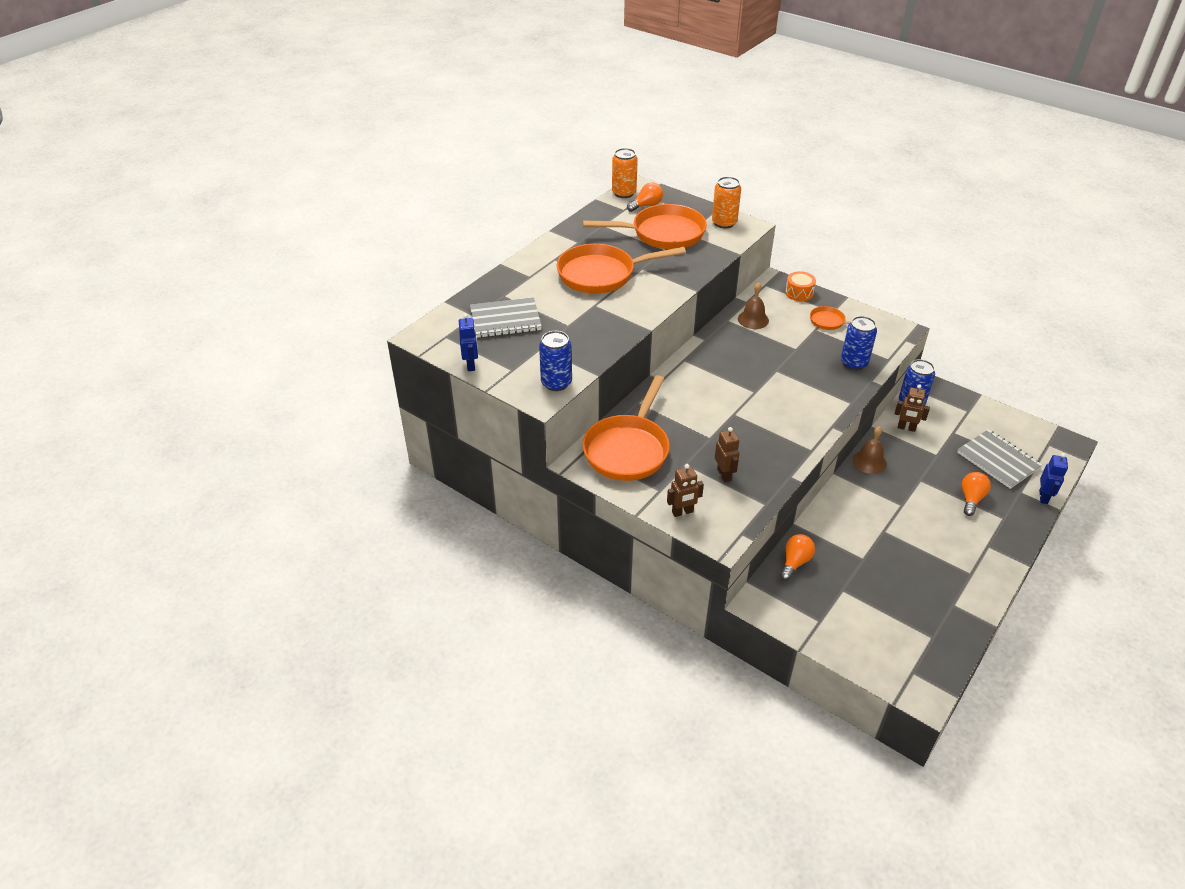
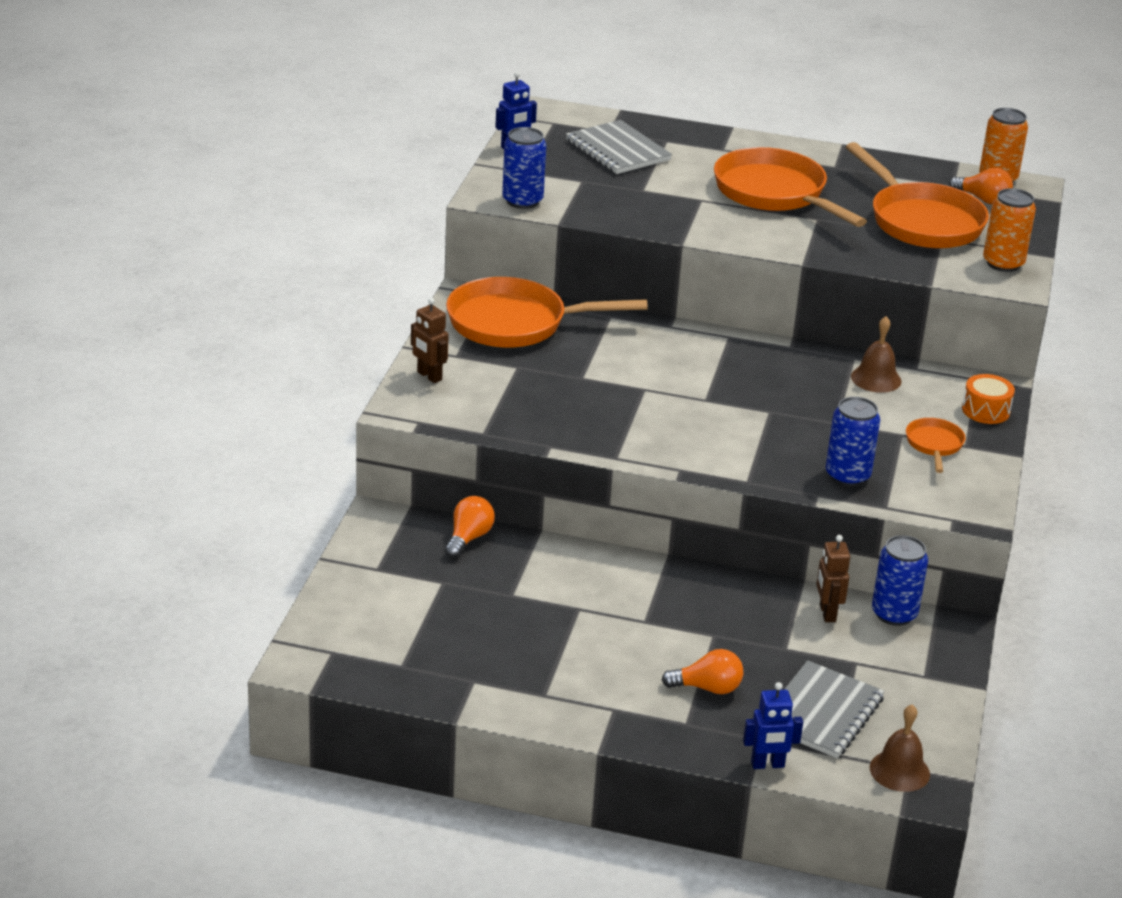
camera: 65 degrees right, 10 degrees down
(724, 475) = (517, 396): brown robot -> none
(795, 562) = (468, 538): orange light bulb -> orange light bulb turned 75 degrees counterclockwise
(869, 461) = (719, 583): brown bell -> brown bell (899, 771)

